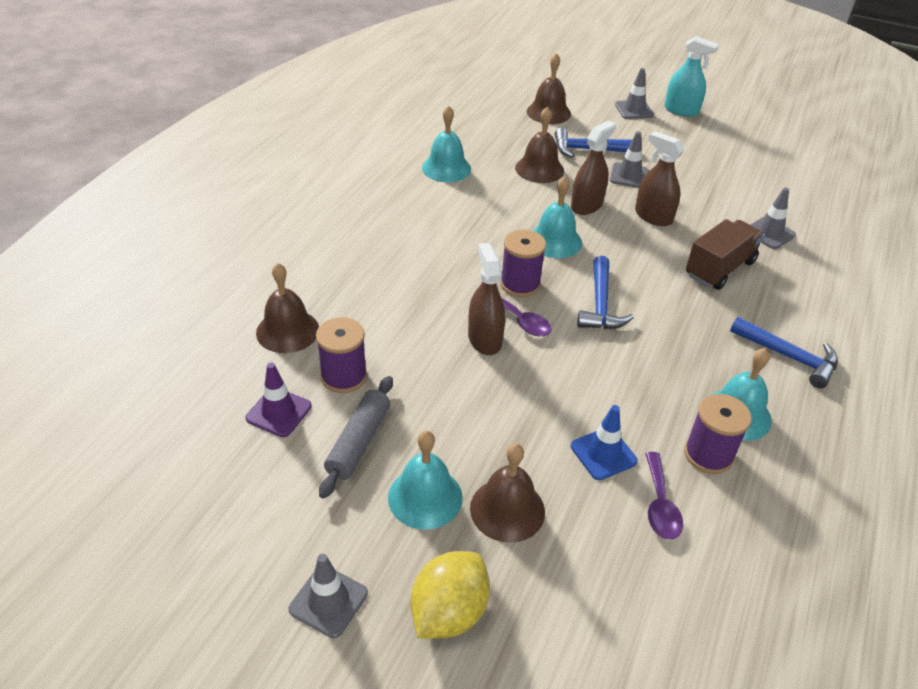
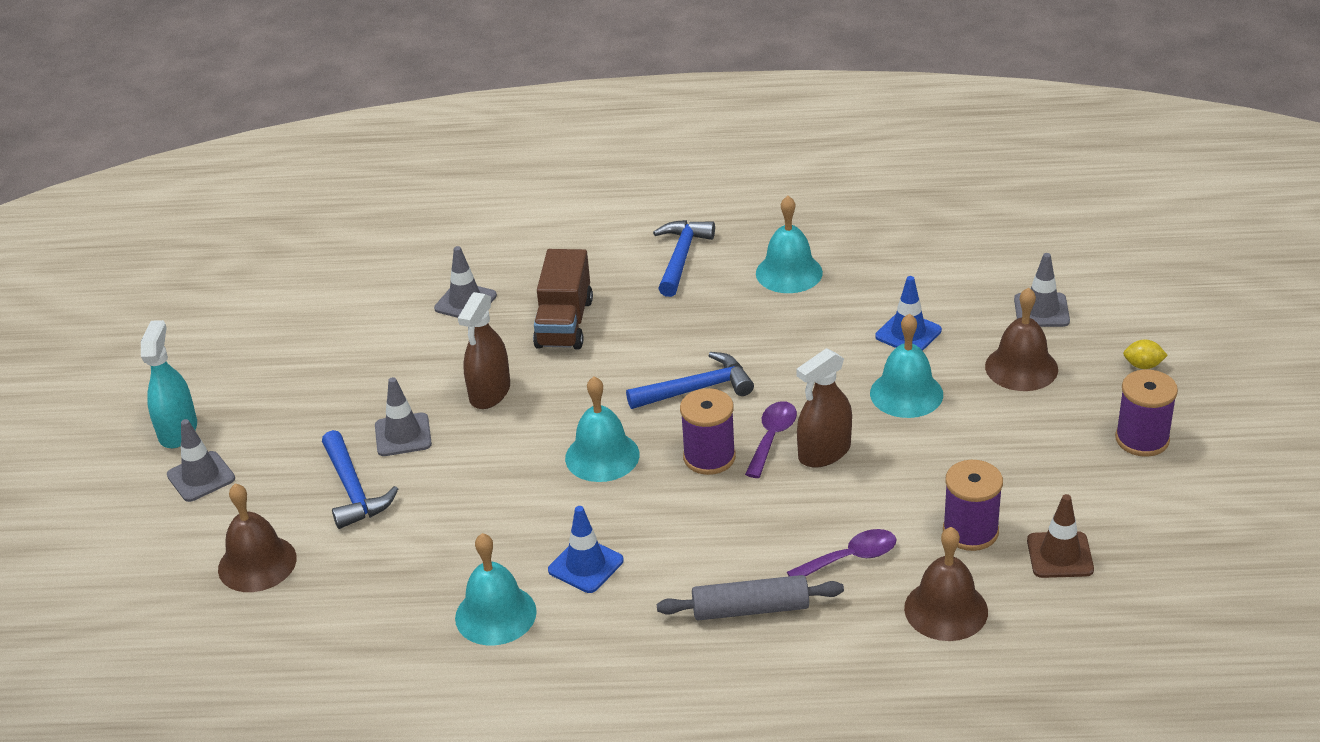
camera: 110 degrees left, 5 degrees down
(279, 412) = (1060, 555): purple traffic cone -> brown traffic cone
(328, 601) = (1202, 429): grey traffic cone -> grey traffic cone (1041, 310)
(358, 442) = (1040, 483): grey rolling pin -> grey rolling pin (750, 609)
(425, 497) = (1056, 417): turquoise bell -> turquoise bell (906, 393)
(449, 612) = (1143, 365): yellow lemon -> yellow lemon, size x0.47
(458, 206) = (585, 565): none -> blue traffic cone
(539, 169) = (437, 521): brown bell -> none
(586, 205) = (502, 452): brown spray bottle -> none
(660, 505) = (935, 291): purple spoon -> purple spoon (850, 558)
(708, 454) = (854, 278): purple spool -> purple spool (1142, 439)
(719, 268) = (564, 323): brown truck -> brown truck turned 105 degrees counterclockwise

